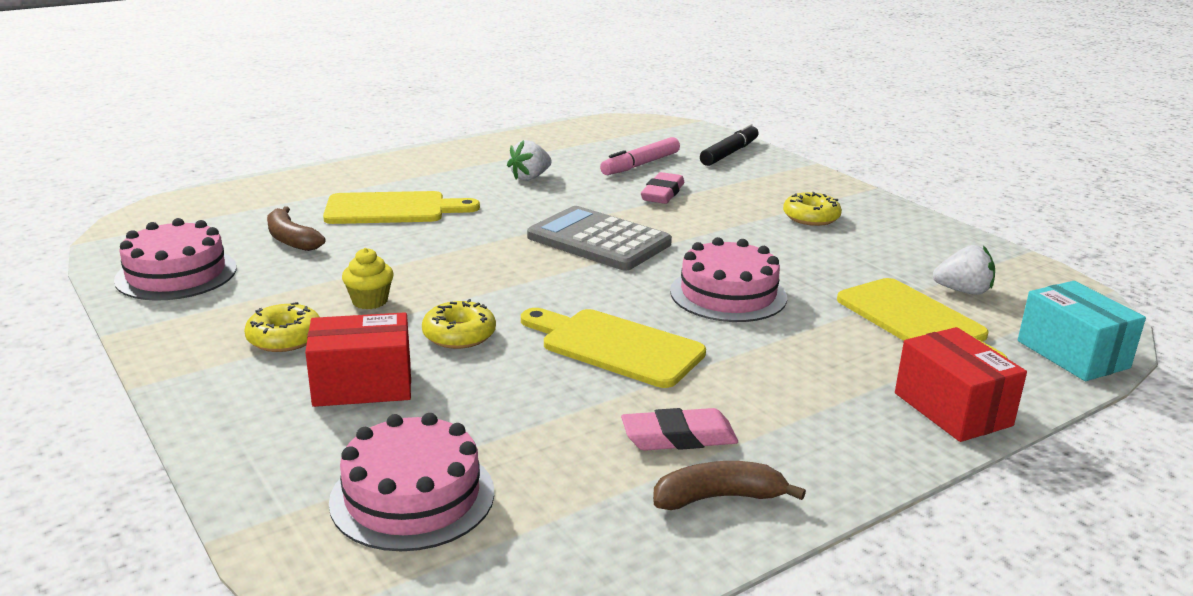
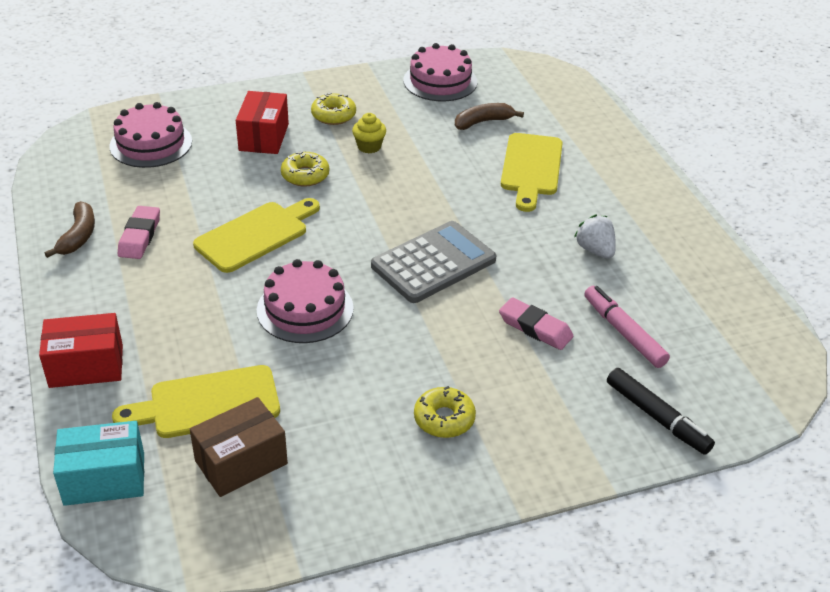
camera: 105 degrees right, 15 degrees up
(963, 291) = (241, 462): white strawberry -> brown box

